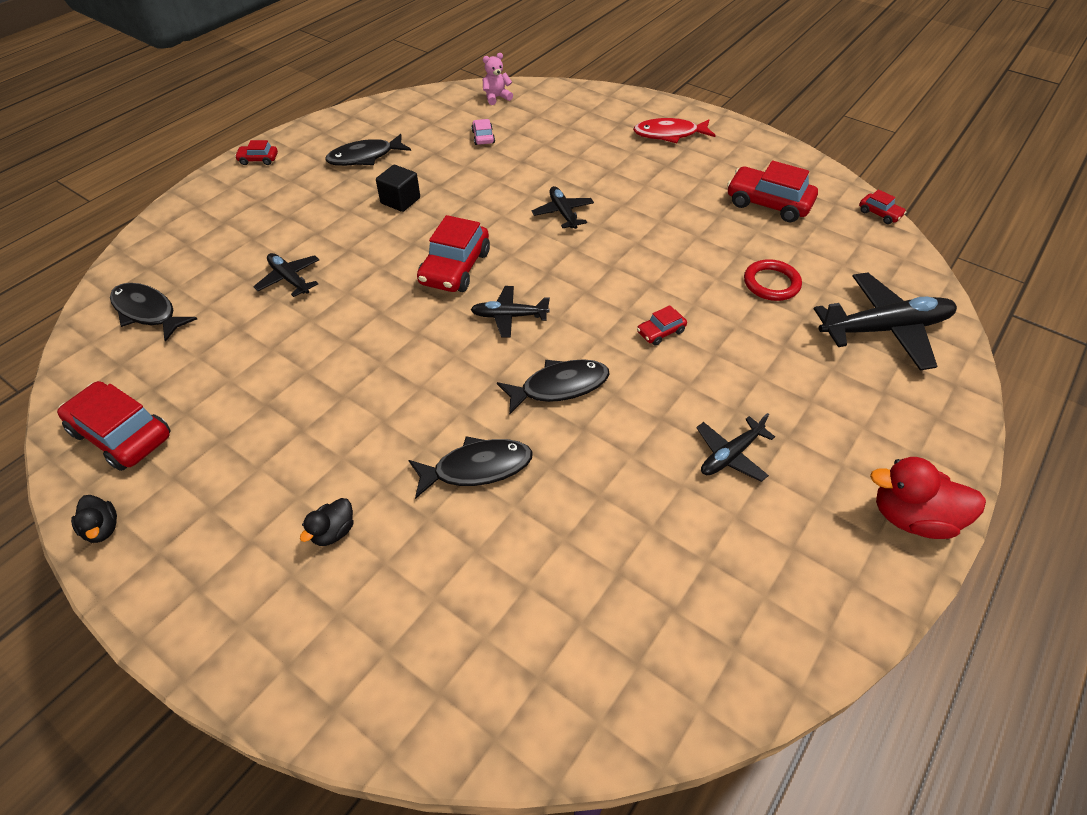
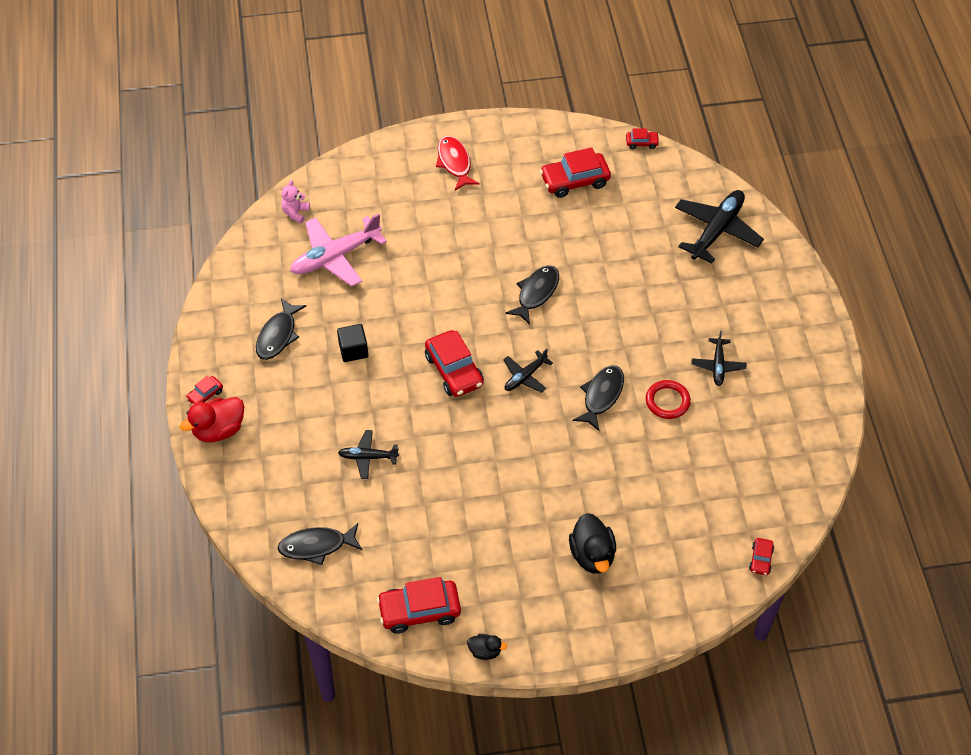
camera: 45 degrees left, 5 degrees up
(333, 532) = (592, 555): black duck -> black duck, size x1.83
(477, 468) = (616, 470): black fish -> black fish (536, 293)
(483, 137) = (335, 257): pink car -> pink plane
(563, 213) = (466, 281): black plane -> none
(660, 332) = (613, 321): red car -> red car (761, 559)
(669, 134) = (454, 163): red fish -> red fish turned 120 degrees clockwise
(771, 283) = (635, 243): red ring -> red ring (667, 401)
(911, 517) = (817, 333): red duck -> red duck (219, 430)

